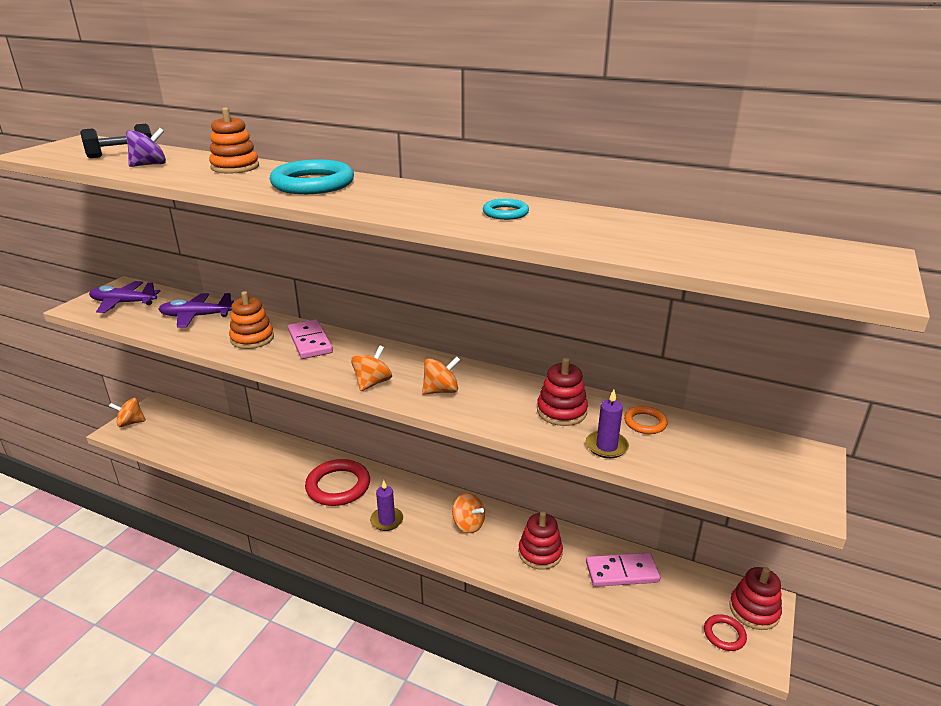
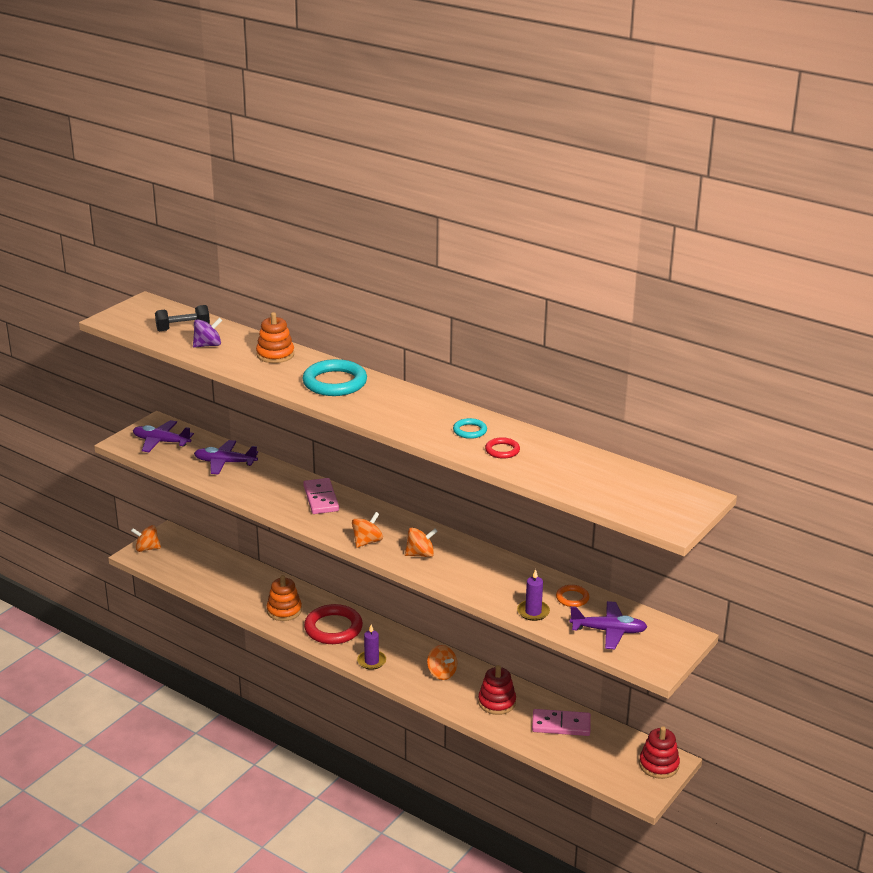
camera: 10 degrees right, 0 degrees up
(252, 338) = (273, 490): orange stacking toy -> orange stacking toy (284, 610)
(561, 411) = (510, 582): red stacking toy -> none
(713, 460) = (608, 631): none -> purple plane
(724, 634) = (625, 777): red ring -> red ring (502, 450)

